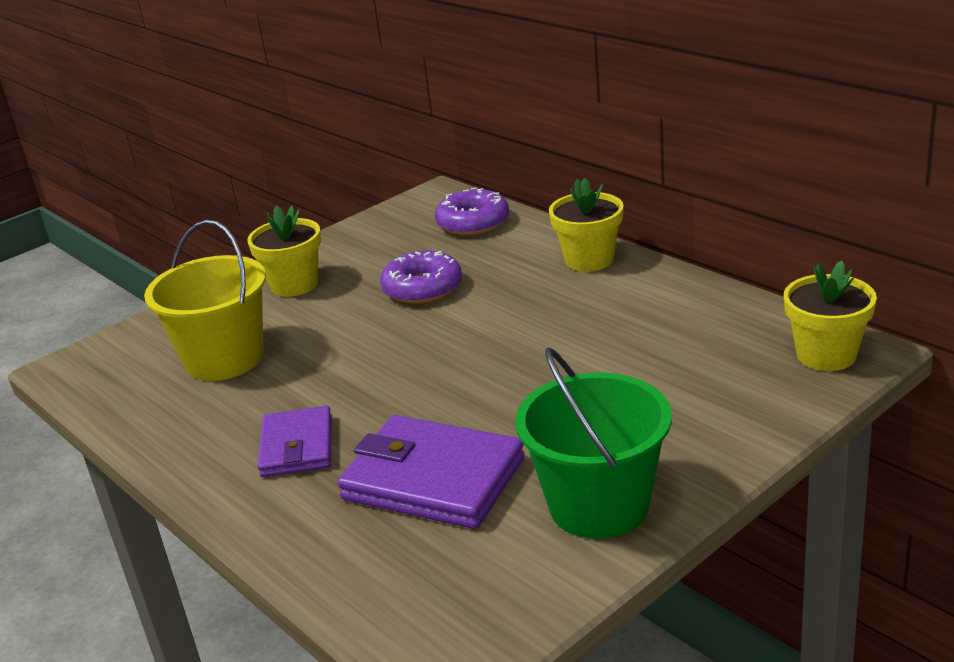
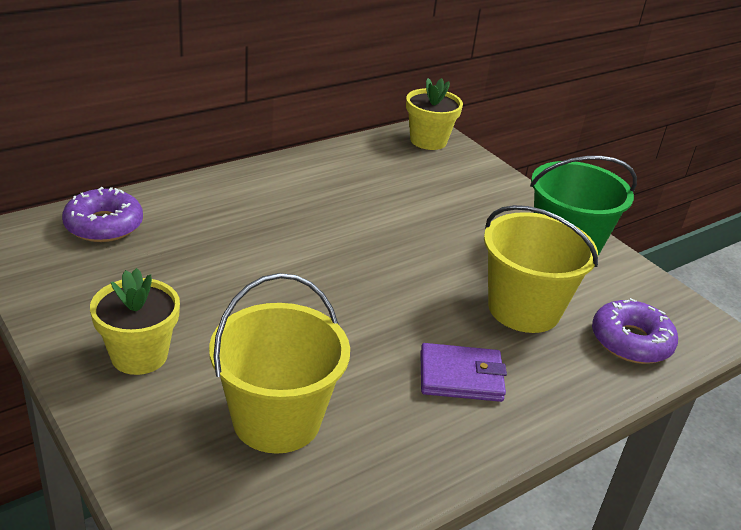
camera: 90 degrees left, 5 degrees up
(422, 288) = (218, 273): purple donut -> purple donut (631, 341)
(433, 479) = (524, 309): purple wallet -> yellow bucket
(589, 260) = (236, 185): yellow flower pot -> none

